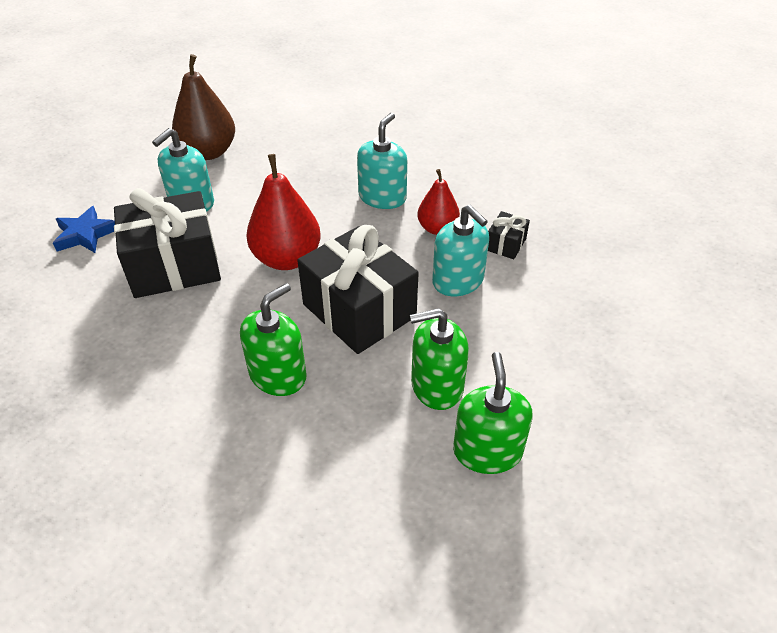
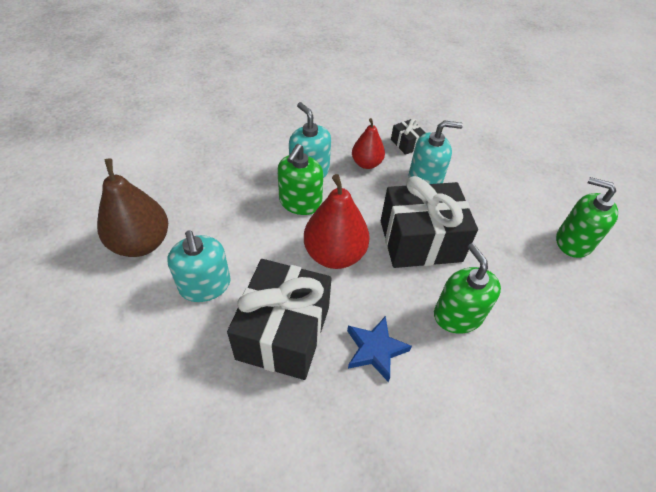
camera: 60 degrees left, 5 degrees up
(85, 234) = (174, 390): blue star -> blue star (375, 350)
(436, 386) = (511, 237): green soap dispenser -> green soap dispenser (300, 202)

